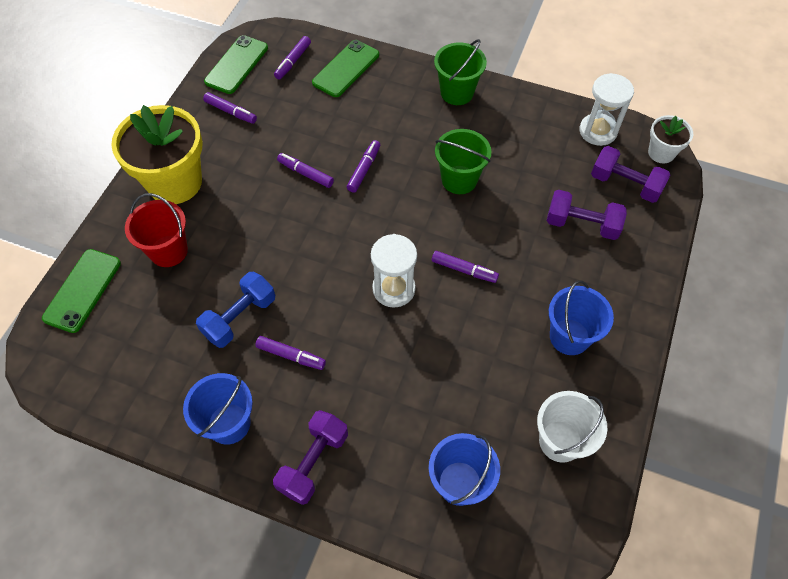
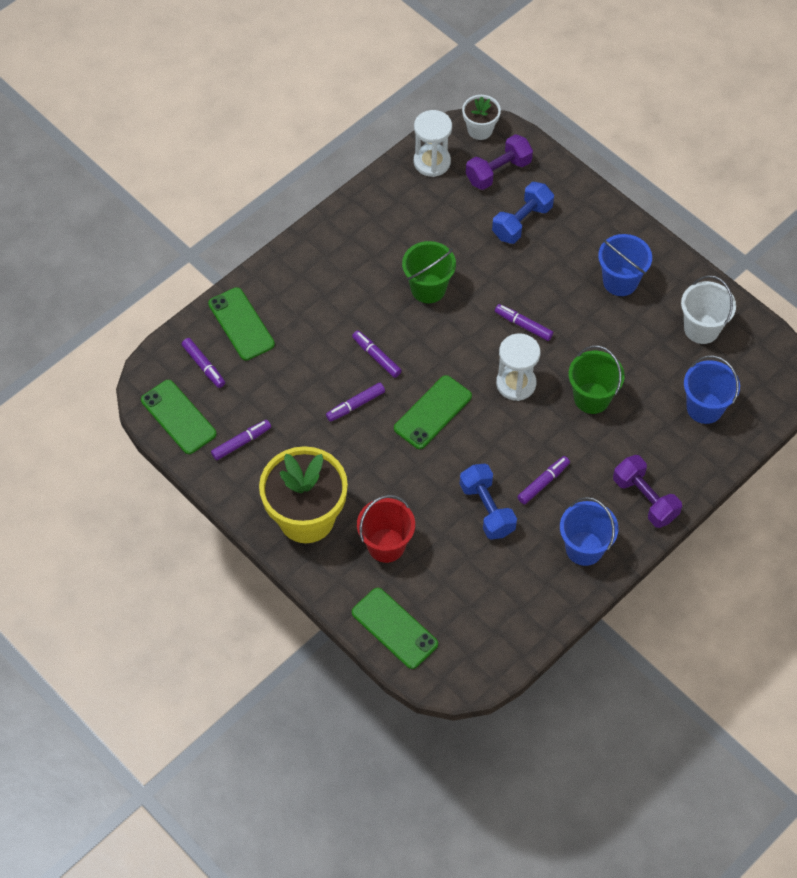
camera: 65 degrees left, 0 degrees up
(326, 233) = (433, 412): none -> green phone
(457, 93) = (326, 246): green bucket -> green bucket (592, 398)
(464, 270) = (523, 325): purple marker -> purple marker turned 105 degrees counterclockwise
(582, 224) = (522, 222): purple dumbbell -> blue dumbbell

